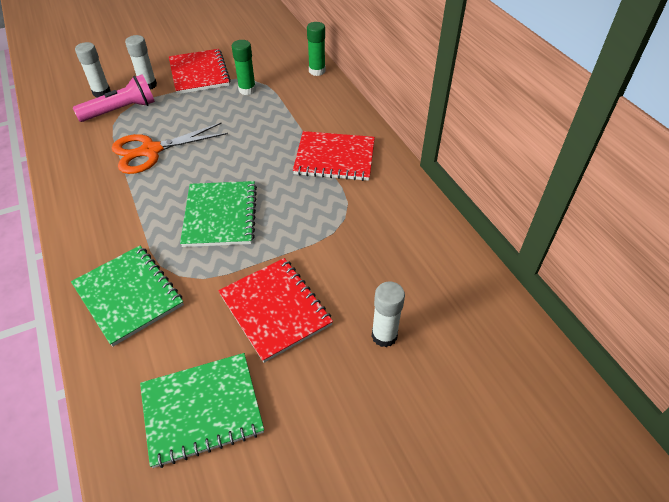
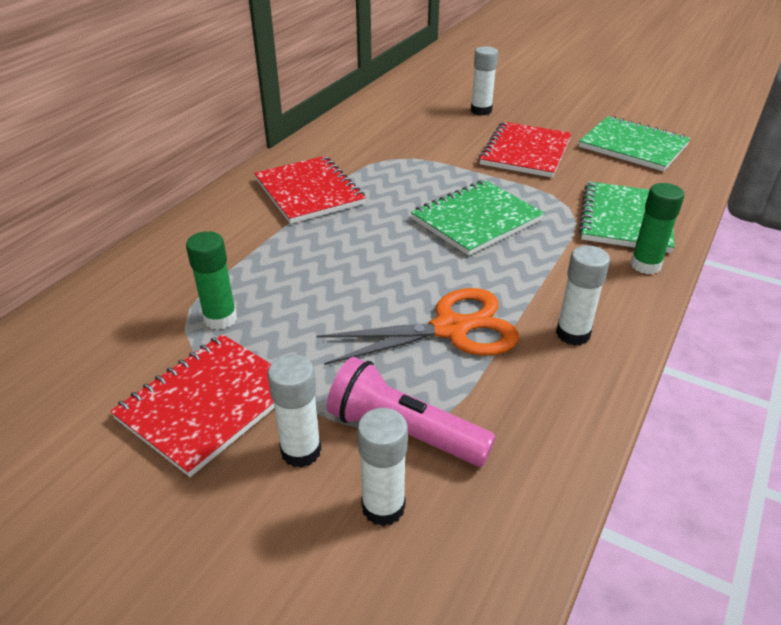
camera: 125 degrees left, 10 degrees down
(91, 189) = (573, 334): none -> white glue stick
(151, 151) = (450, 329): orange scissors -> orange scissors turned 45 degrees counterclockwise
(317, 71) = (114, 276): green glue stick -> green glue stick (645, 265)

